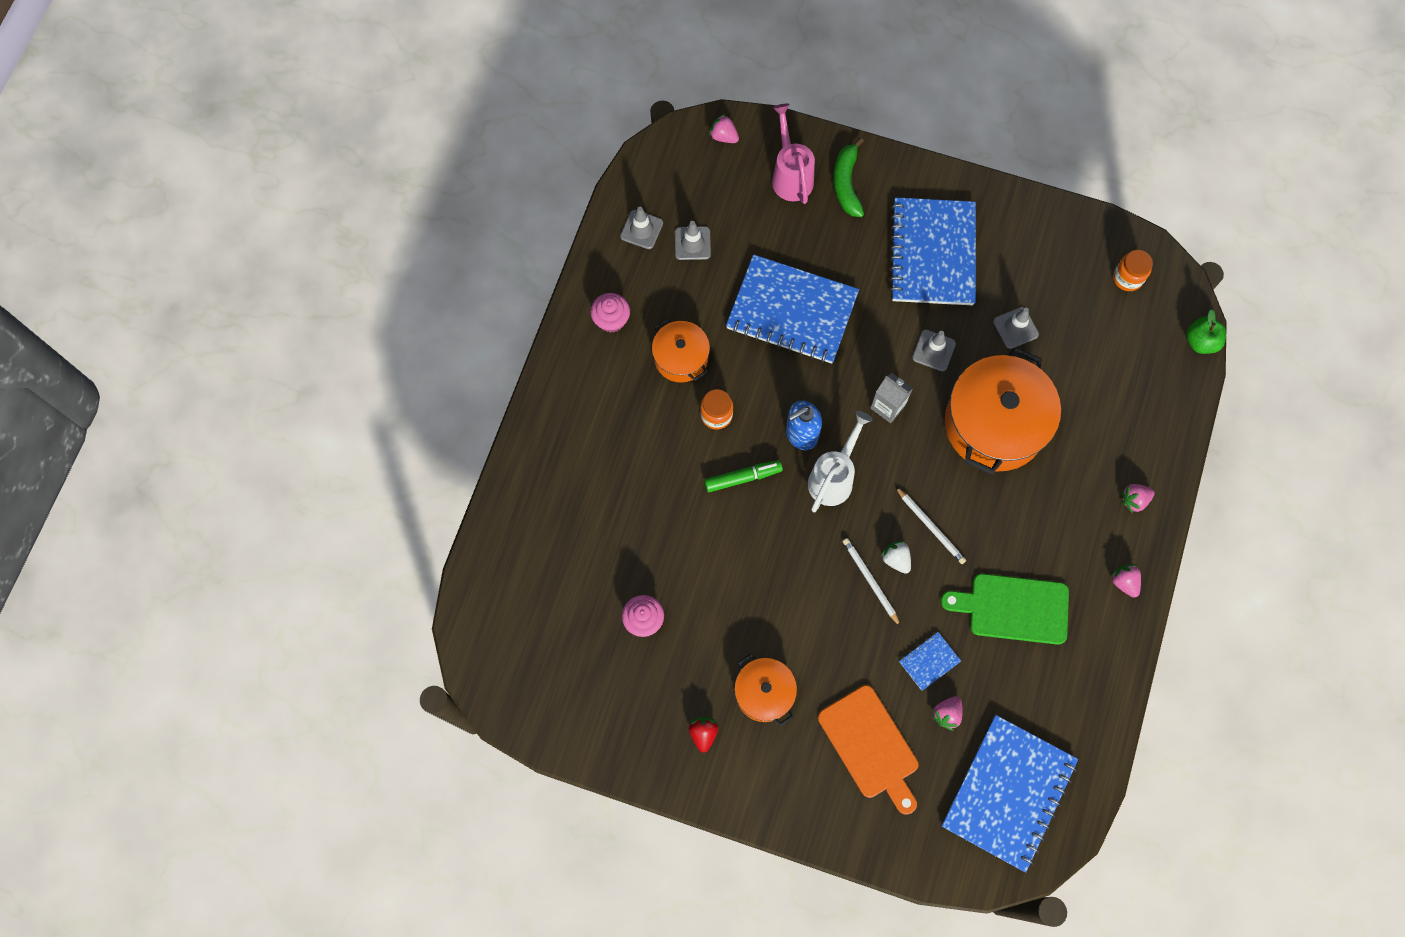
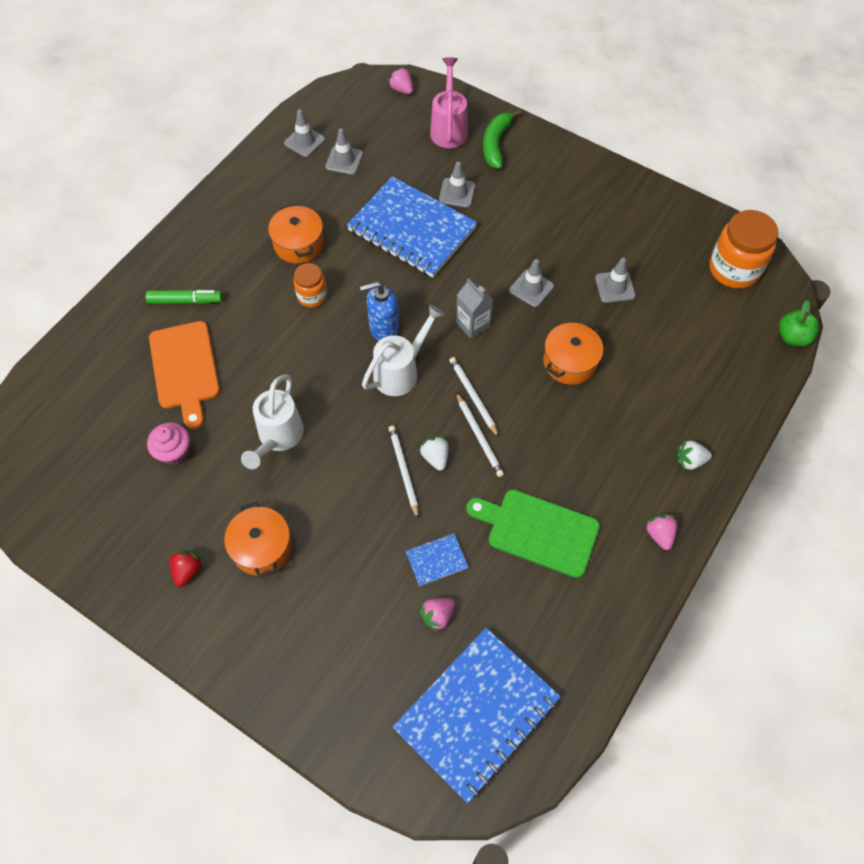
camera: 15 degrees right, 10 degrees down
(611, 320) = (250, 202): pink cupcake -> none
(738, 578) = (278, 437): none -> white watering can
(743, 478) = (316, 352): green marker -> green marker (185, 301)
(824, 255) = (457, 193): none -> grey traffic cone
(870, 746) = (349, 627): orange cutting board -> orange cutting board (185, 369)
(912, 486) = (473, 397): none -> white pencil
(932, 253) = (555, 212): blue notebook -> none
(994, 424) = (570, 362): orange pot -> orange pot, size x0.54
(1127, 278) = (734, 269): orange jar -> orange jar, size x1.75
(1134, 500) = (690, 460): pink strawberry -> white strawberry

